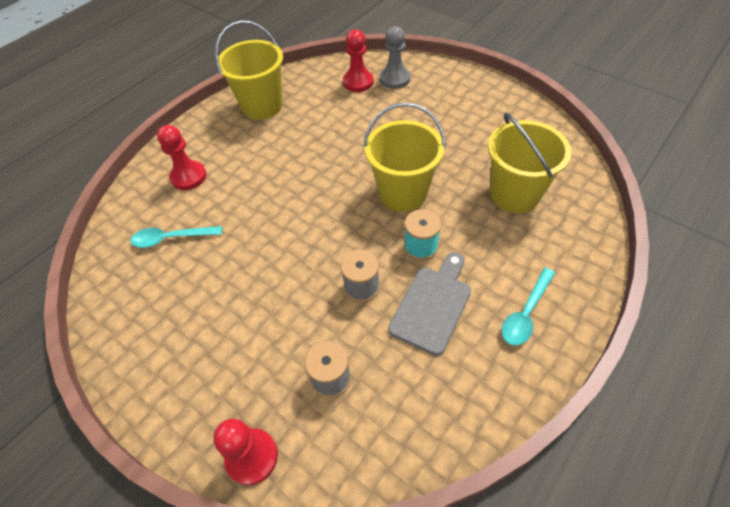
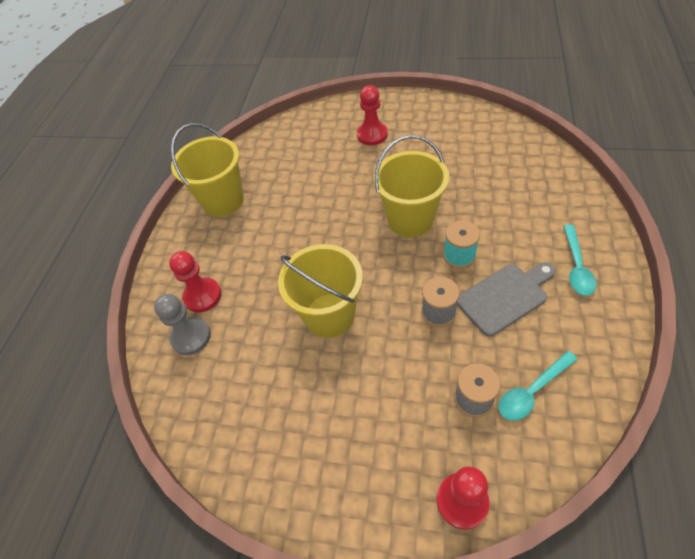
camera: 25 degrees left, 0 degrees up
(171, 238) = (232, 359): turquoise spoon -> turquoise spoon (531, 391)
(358, 82) = (296, 143): red pawn -> red pawn (372, 135)
(394, 79) = (327, 128): grey pawn -> grey pawn (191, 337)
(433, 305) = (505, 297): grey cutting board -> grey cutting board turned 60 degrees clockwise
(514, 194) = (497, 180): yellow bucket -> yellow bucket (329, 315)

